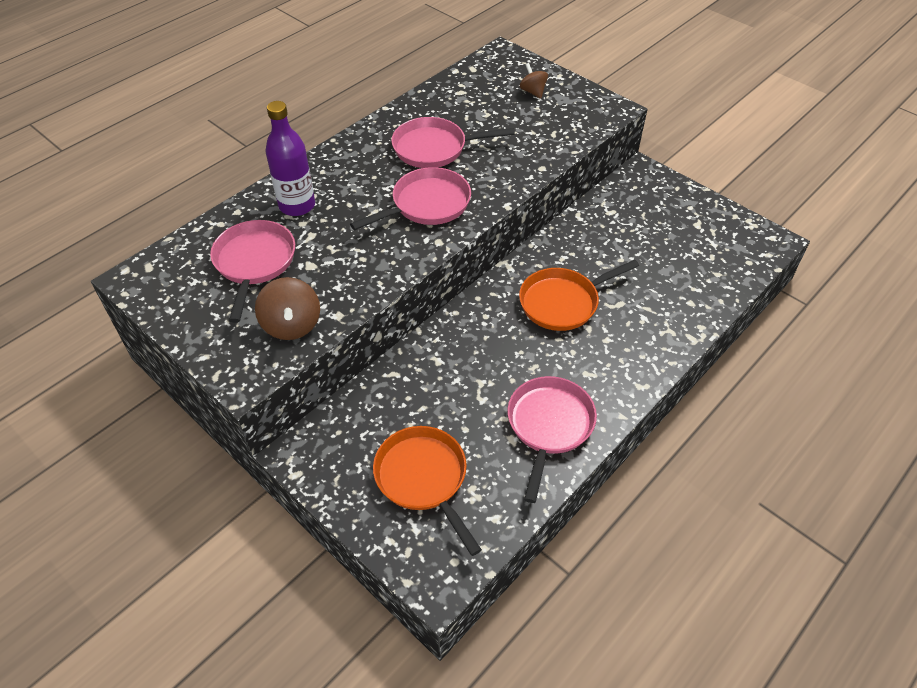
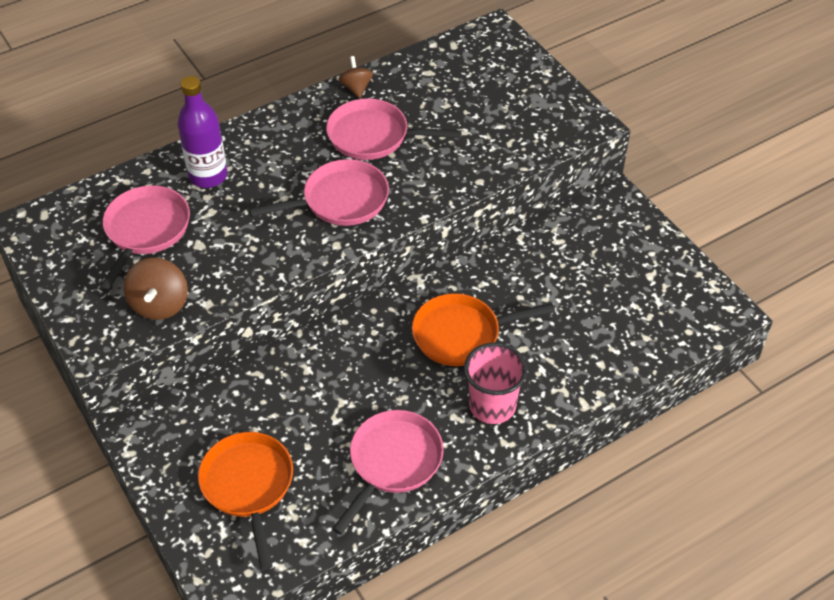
camera: 15 degrees right, 0 degrees up
(533, 92) = (509, 86): brown spinning top -> brown spinning top (356, 88)
(615, 357) = (492, 406): none -> pink cup

